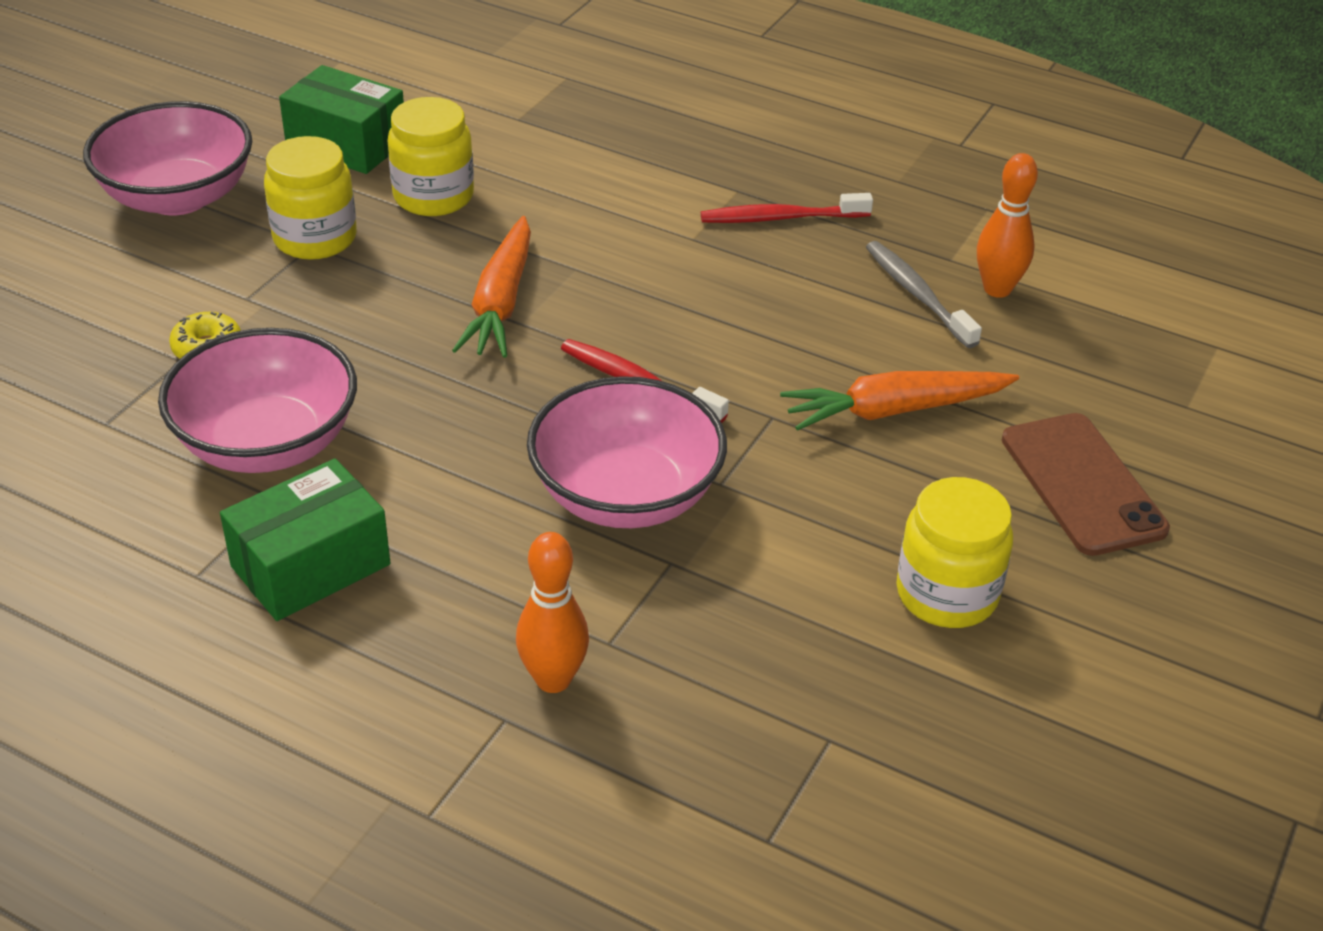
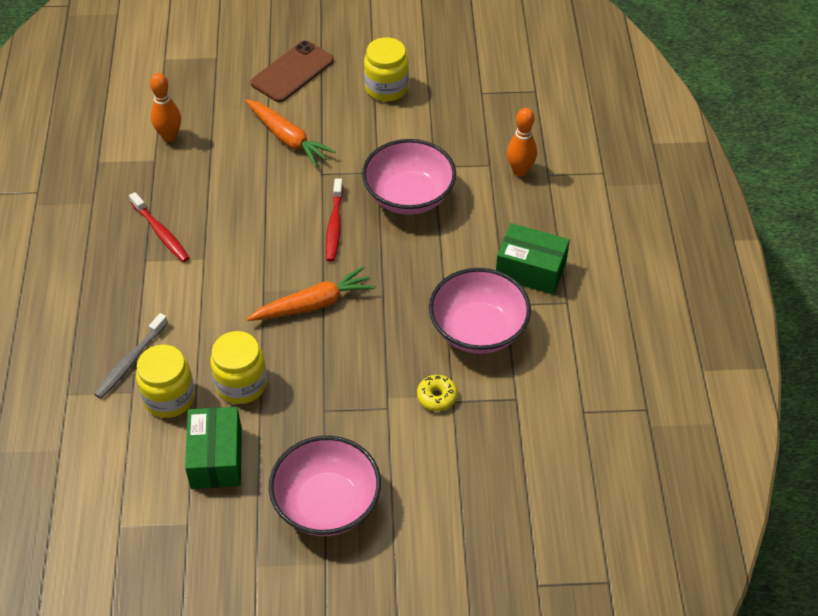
camera: 120 degrees left, 10 degrees up
(315, 238) = (317, 412): yellow jar -> yellow jar (169, 397)
(917, 294) = (194, 160): grey toothbrush -> grey toothbrush (130, 361)

